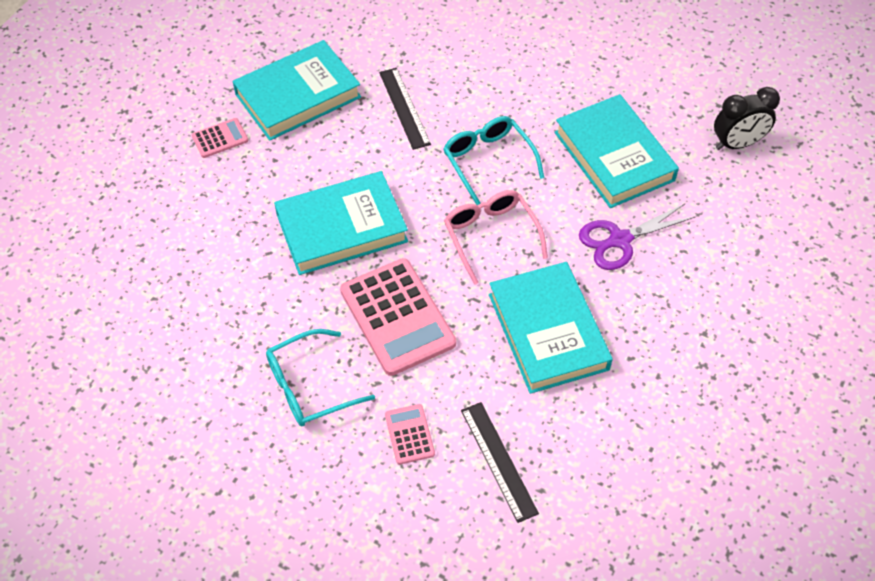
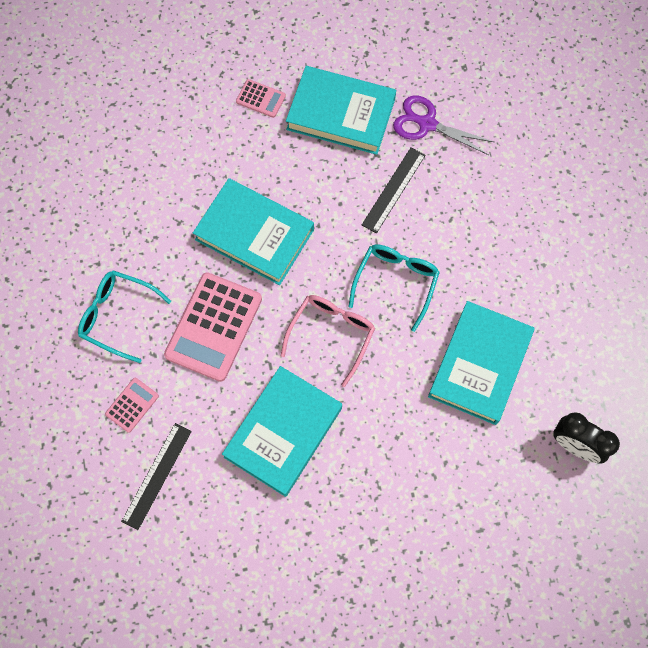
camera: 50 degrees right, 15 degrees up
(619, 240) = (404, 424): purple scissors -> purple scissors (427, 124)

